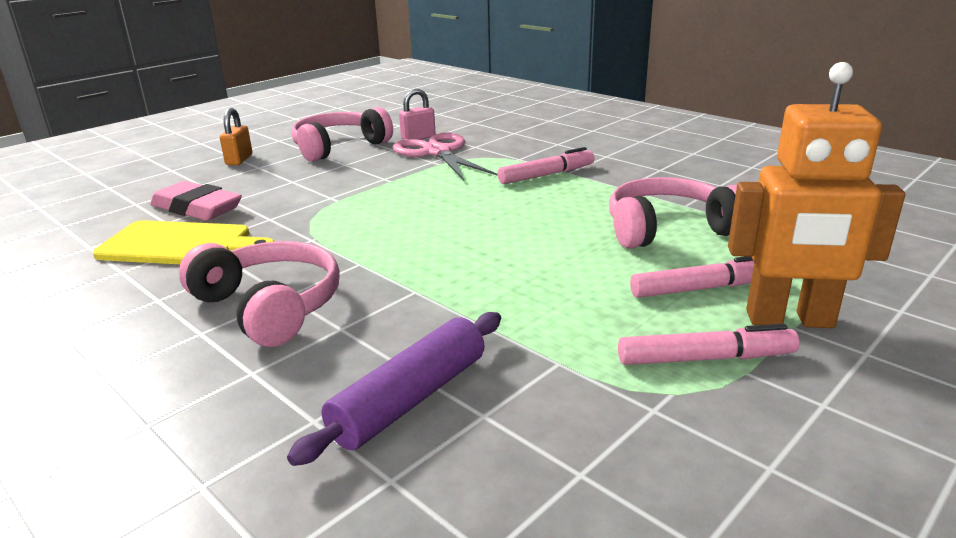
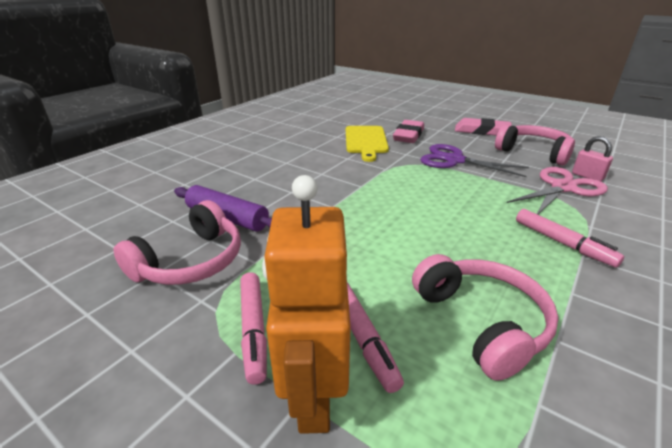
camera: 80 degrees right, 5 degrees up
(239, 160) = (481, 131): orange padlock -> pink eraser
(270, 306) = (309, 171): pink headphones -> pink headphones (191, 261)
(323, 190) = (454, 160): none -> purple scissors

